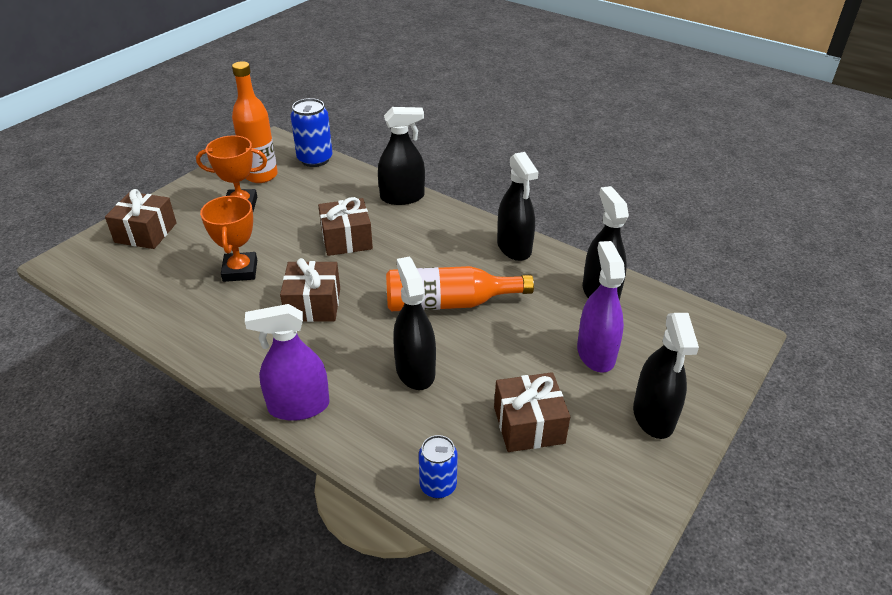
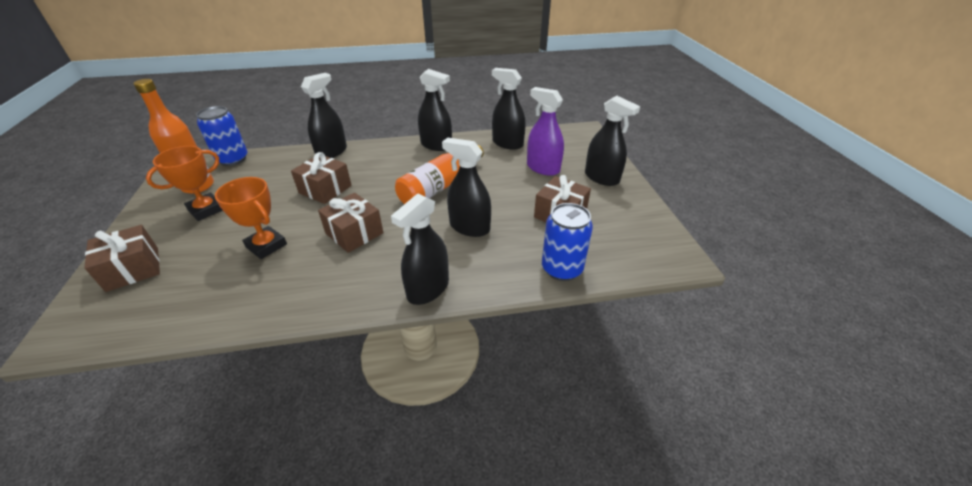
camera: 45 degrees left, 0 degrees up
(299, 406) = (428, 289): purple spray bottle -> black spray bottle
(438, 485) = (562, 269): blue can -> blue can, size x1.56

